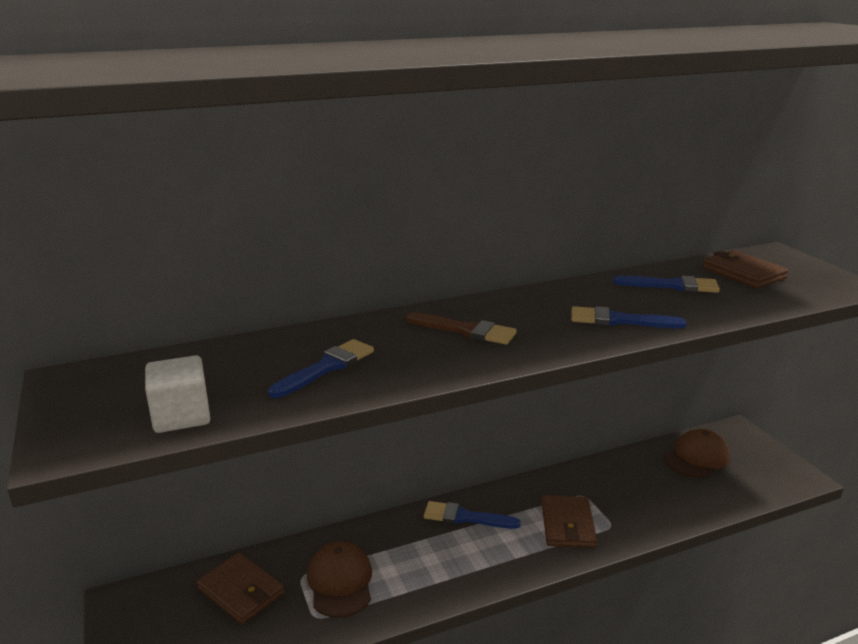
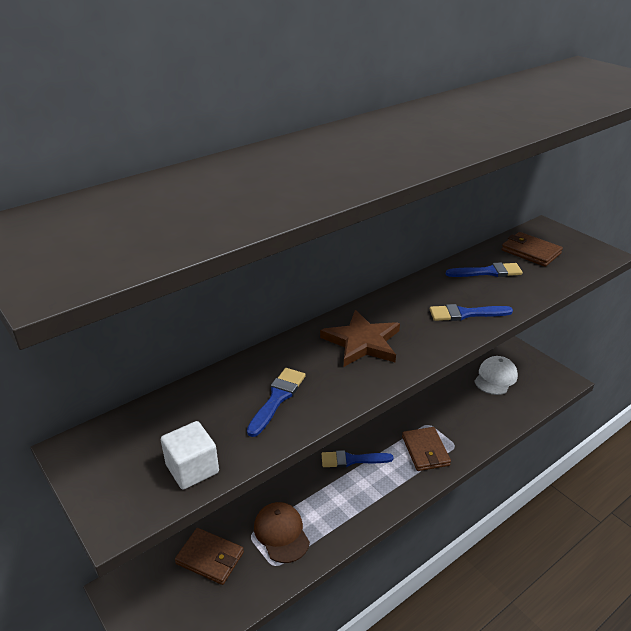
camera: 15 degrees left, 10 degrees up
(466, 330) = (362, 342): brown brush -> brown star
(696, 457) = (495, 377): brown cap -> white cap

